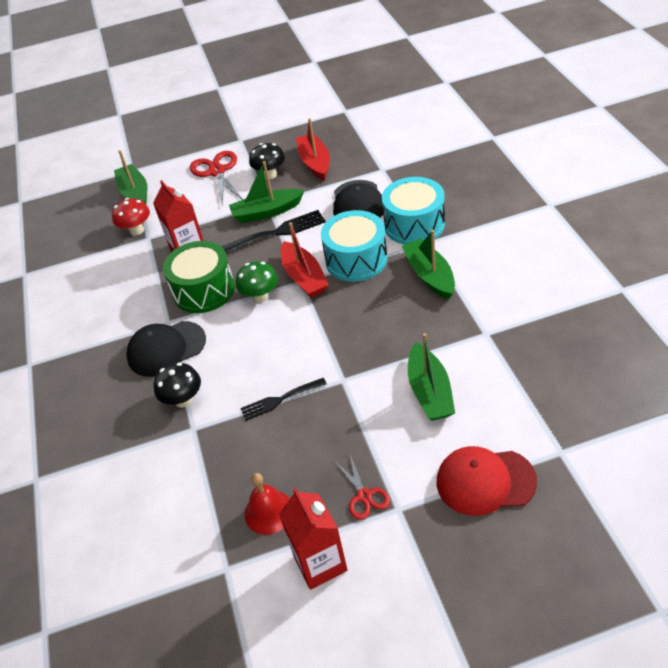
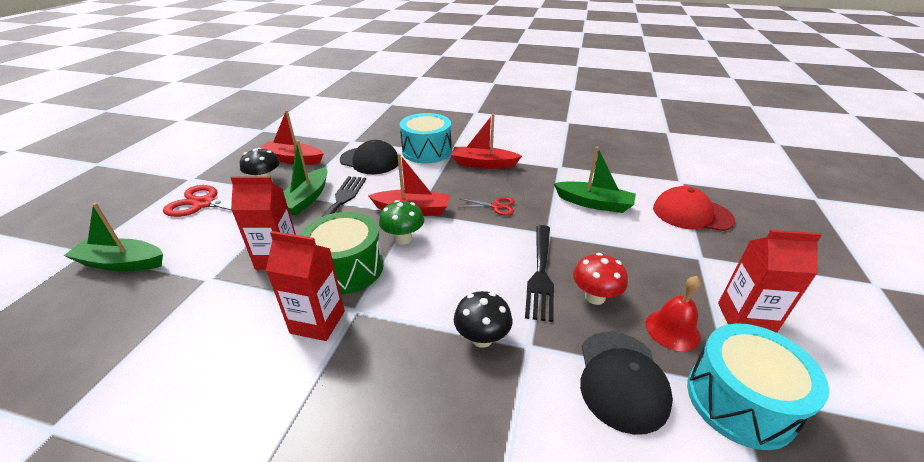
camera: 65 degrees left, 10 degrees down
(137, 230) = (181, 283): red mushroom -> red mushroom (595, 297)
(145, 312) = (318, 322): none -> red carton
(166, 349) = (393, 325): black cap -> black cap (621, 380)
(280, 399) = (540, 273): black fork -> black fork, size x1.52
(356, 259) = (427, 182): turquoise drum -> turquoise drum (739, 401)
(364, 496) = (680, 268): red scissors -> red scissors (496, 206)
(429, 275) = (483, 164): green boat -> red boat
(485, 481) = (692, 214): red cap -> red cap turned 75 degrees clockwise

